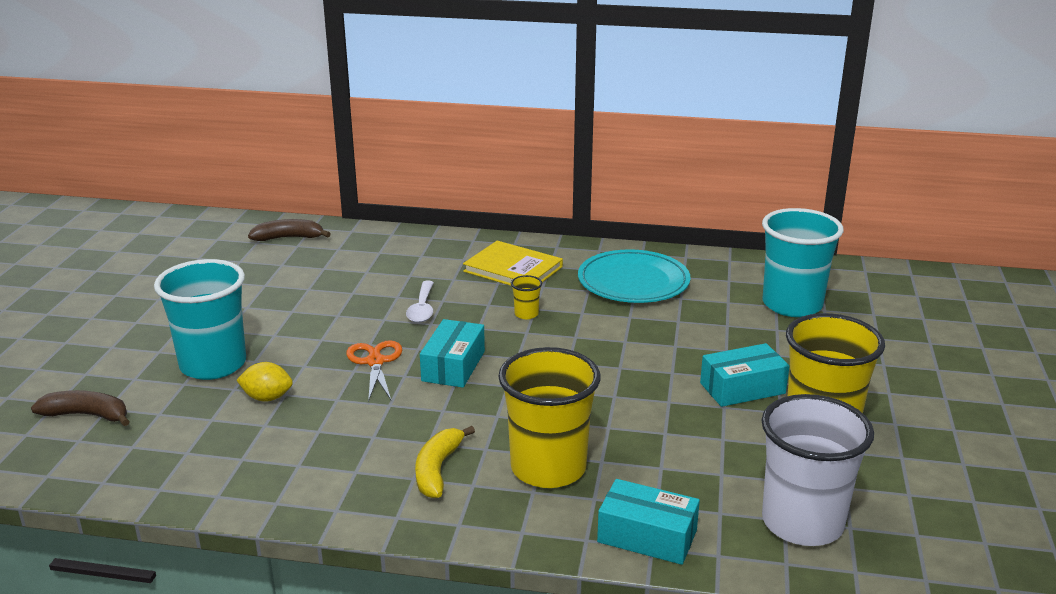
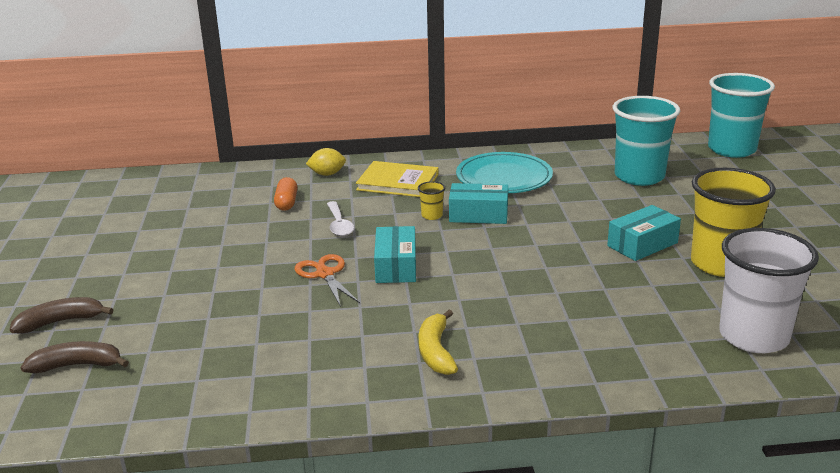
camera: 15 degrees left, 0 degrees up
(213, 365) = (175, 301): turquoise cup -> turquoise cup (731, 149)
(267, 398) = (244, 320): yellow lemon -> yellow lemon (327, 174)
(289, 238) = (180, 185): brown banana -> brown banana (61, 322)
(383, 274) = (286, 203): none -> orange capsule
(548, 468) = (528, 333): yellow cup -> none
(647, 536) = (642, 370): turquoise box -> turquoise box (478, 215)

